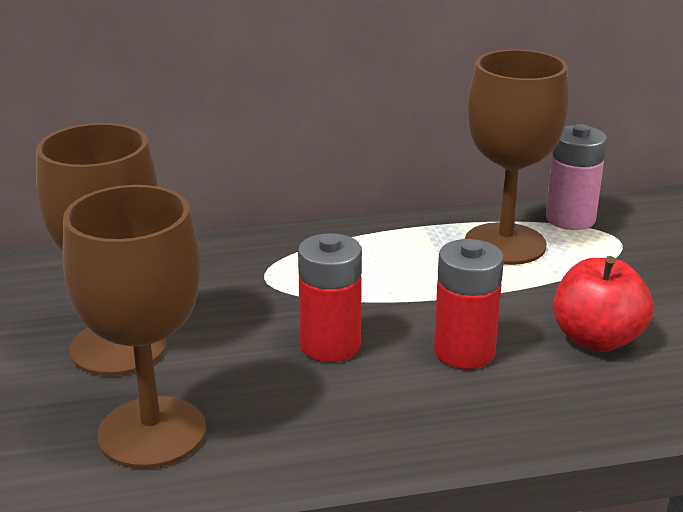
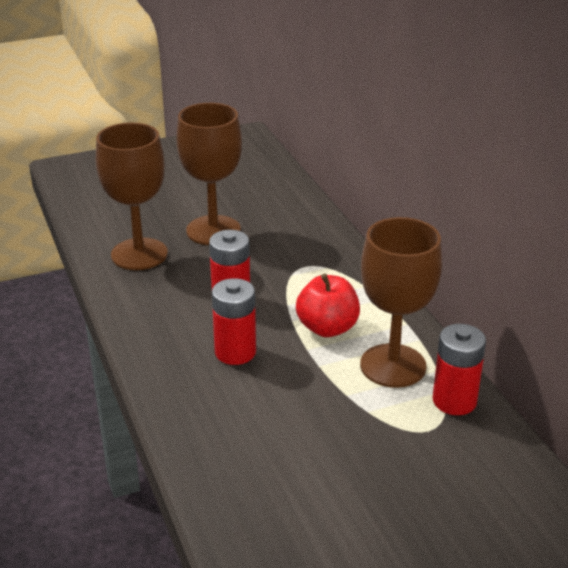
camera: 80 degrees right, 5 degrees up
(570, 219) = (454, 401): pink battery -> red battery
(596, 339) = (265, 412): red apple -> red apple (327, 328)

